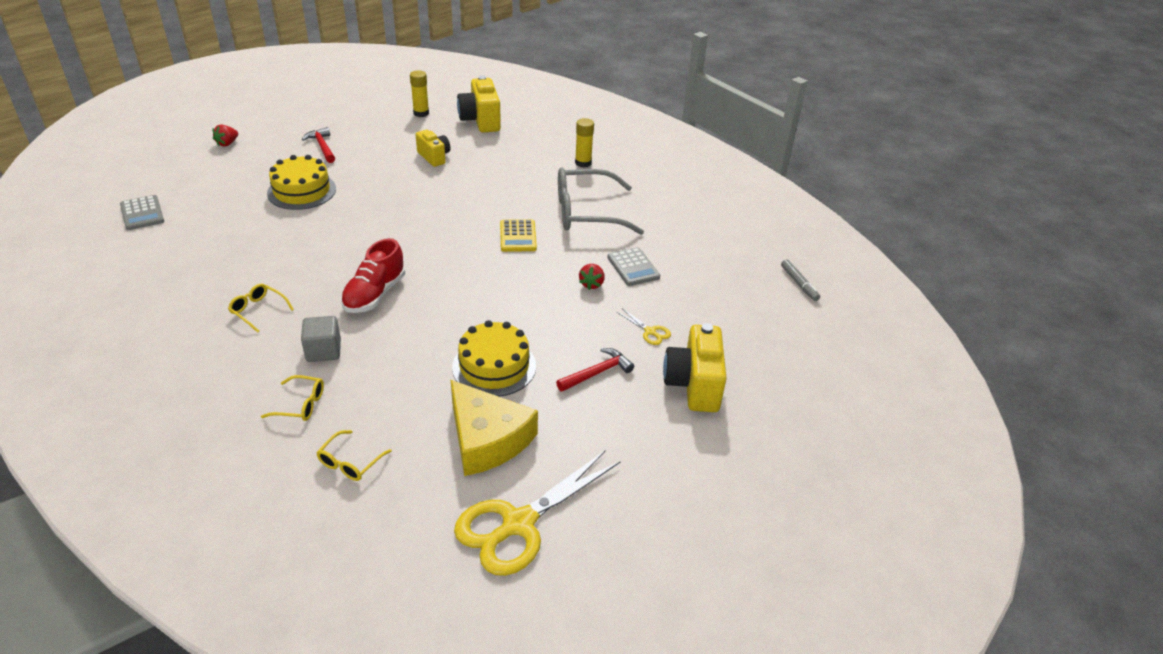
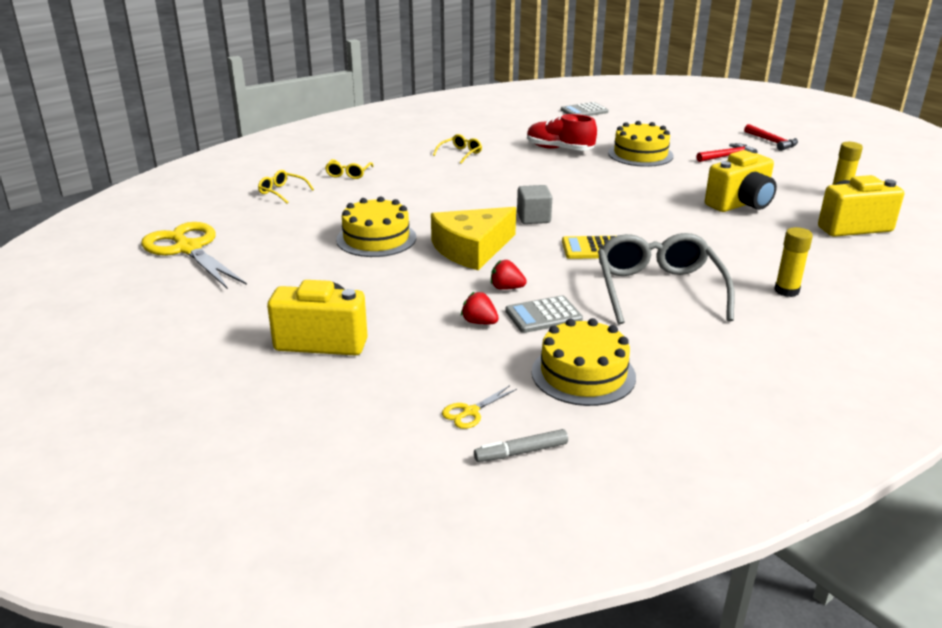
camera: 95 degrees right, 10 degrees down
(227, 143) = (708, 124): red strawberry -> red strawberry (479, 322)
(323, 351) = (408, 176): grey cube -> grey cube (533, 218)
(374, 294) = (483, 189): red shoe -> red shoe (559, 149)
(434, 157) = (740, 204): yellow camera -> yellow camera, size x1.58
(487, 439) = (286, 237): yellow cheese -> yellow cheese (472, 249)
(597, 373) = (356, 286): red hammer -> red hammer (772, 142)
(650, 332) = (418, 319): yellow scissors -> yellow scissors (470, 412)
(708, 255) = (583, 374): none -> yellow cake

